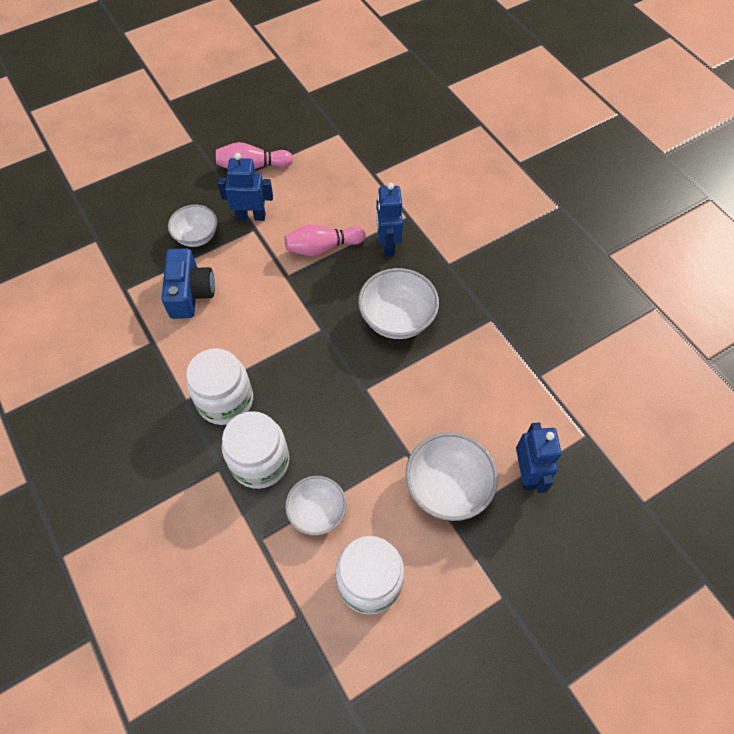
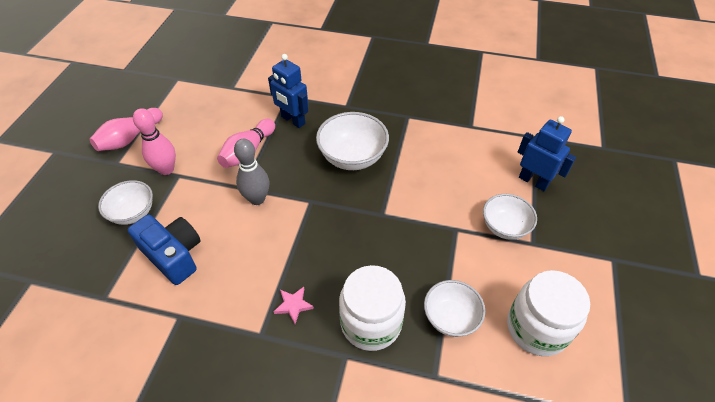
camera: 45 degrees left, 10 degrees down
(225, 400) = (293, 305): white jar -> pink star
(251, 216) = (166, 169): blue robot -> pink bowling pin
(287, 295) = (257, 199): none -> grey bowling pin
(447, 487) = (504, 227): white bowl -> white bowl, size x0.66

